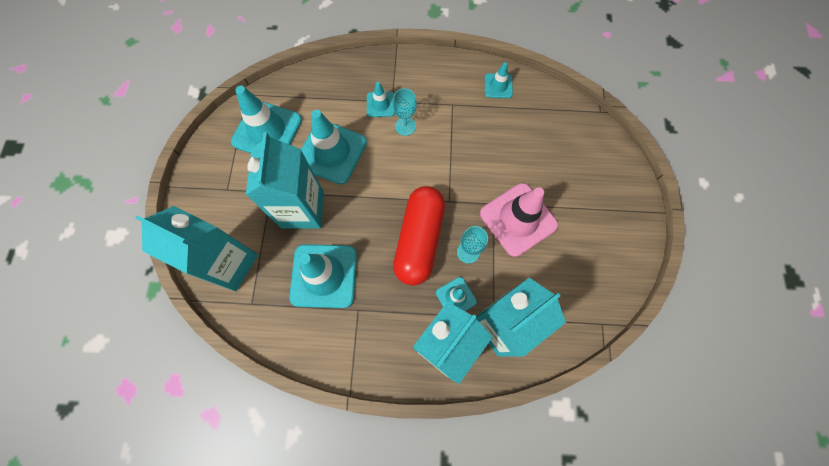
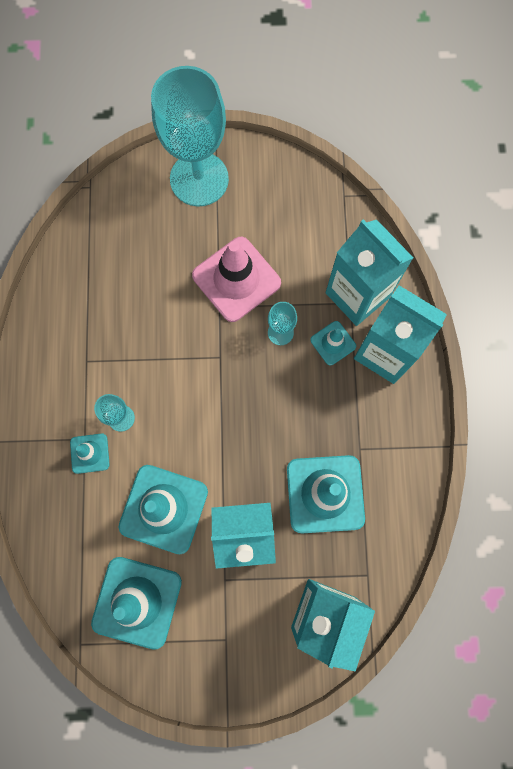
camera: 95 degrees left, 5 degrees up
(419, 239) = (271, 388): red capsule -> none
(498, 86) = (57, 306): turquoise traffic cone -> none
(612, 195) = (199, 179): none -> turquoise goblet

